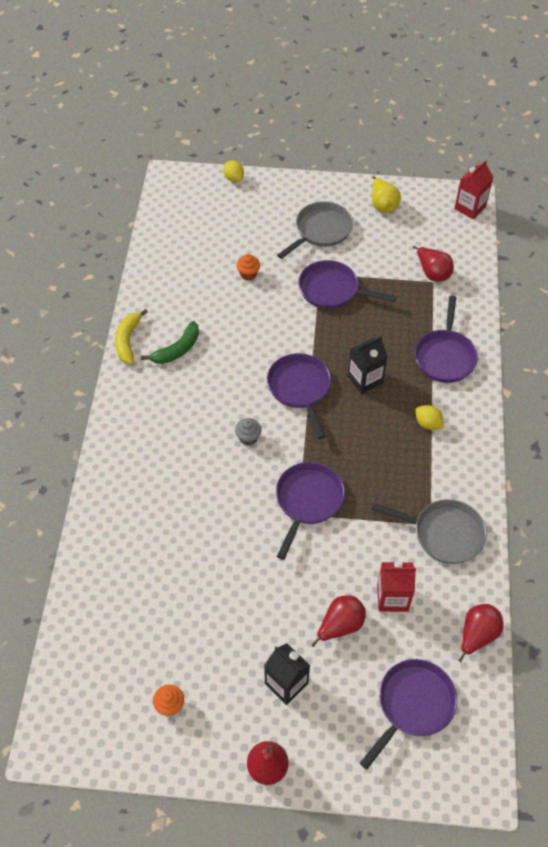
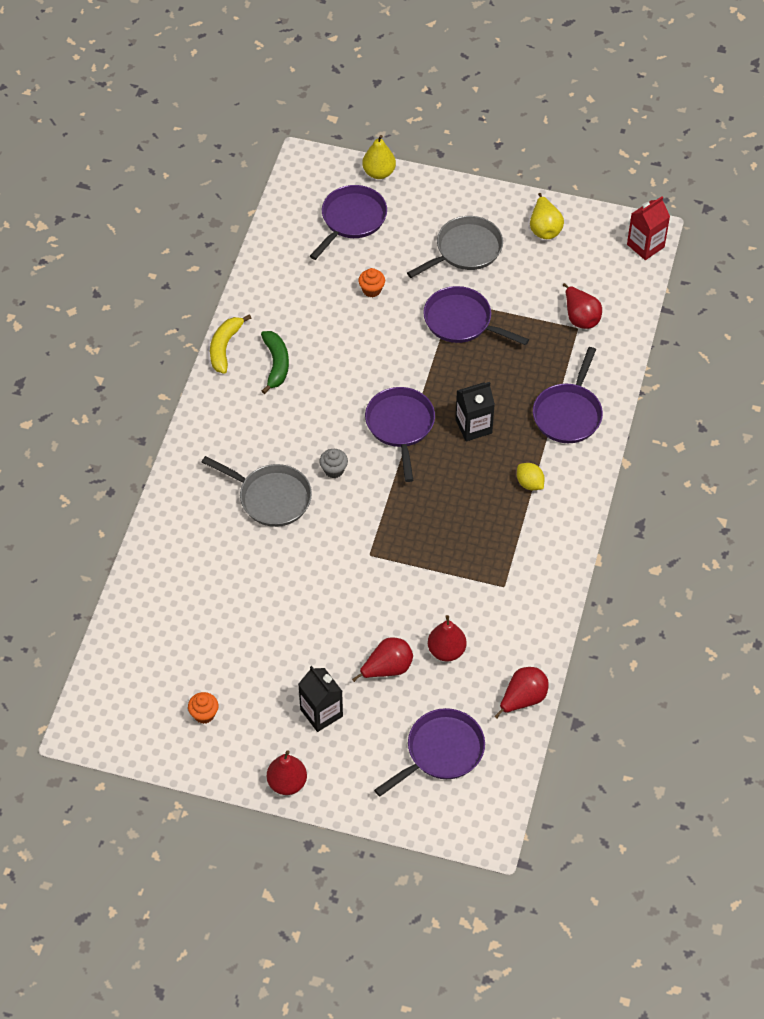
camera: 10 degrees right, 0 degrees up
(177, 350) = (276, 364): green banana -> green banana turned 60 degrees counterclockwise
(234, 178) = (379, 173): yellow lemon -> yellow pear
(307, 501) = (382, 544): purple pan -> purple pan (351, 220)
(392, 597) = (446, 651): red carton -> red pear
(443, 533) = (515, 597): grey pan -> grey pan (271, 497)

